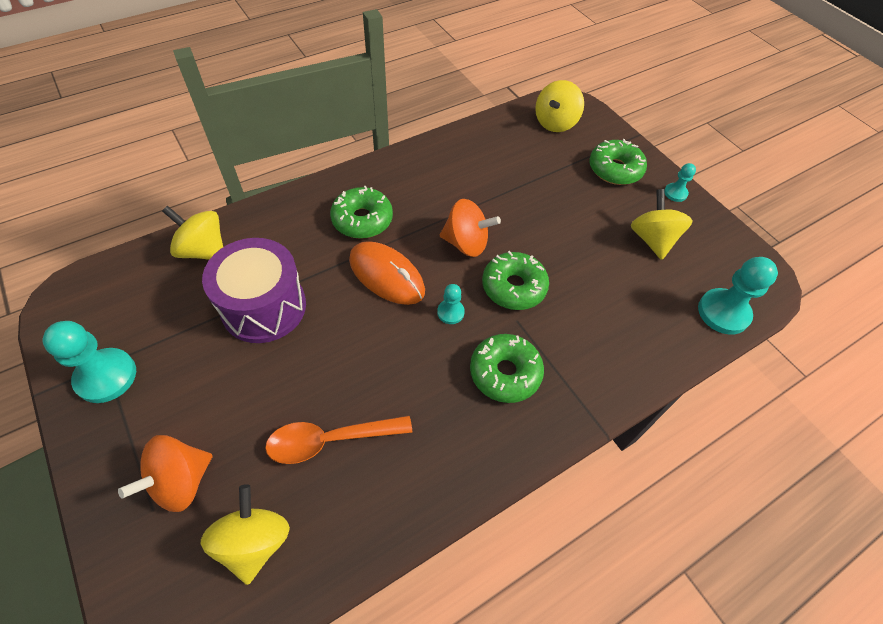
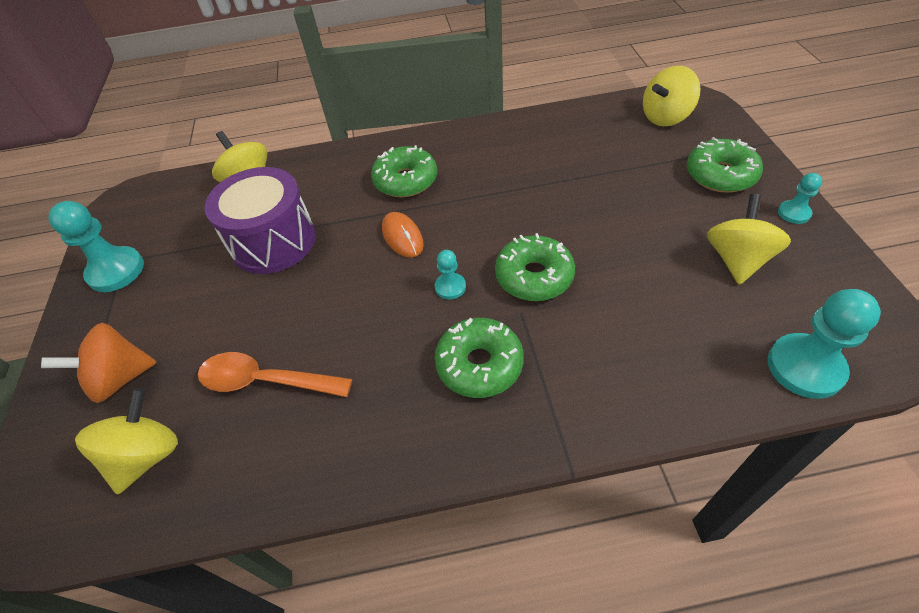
camera: 30 degrees right, 5 degrees down
(386, 275) = (402, 237): orange mouse -> orange mouse, size x0.64
(466, 243) = (502, 222): orange spinning top -> none

